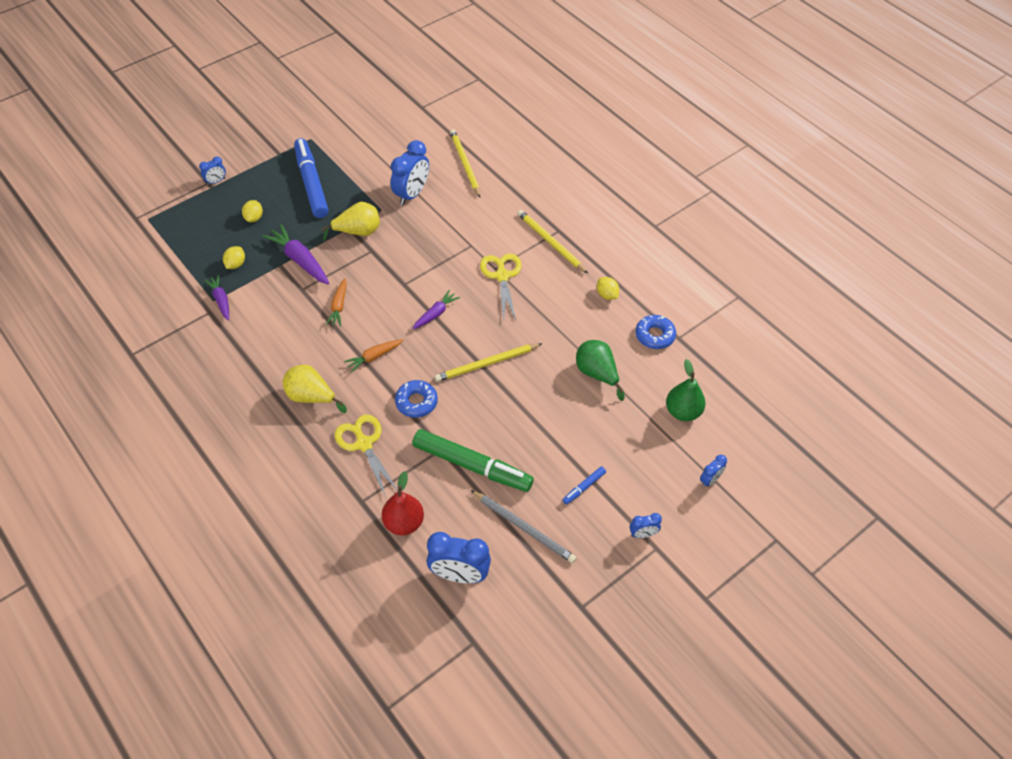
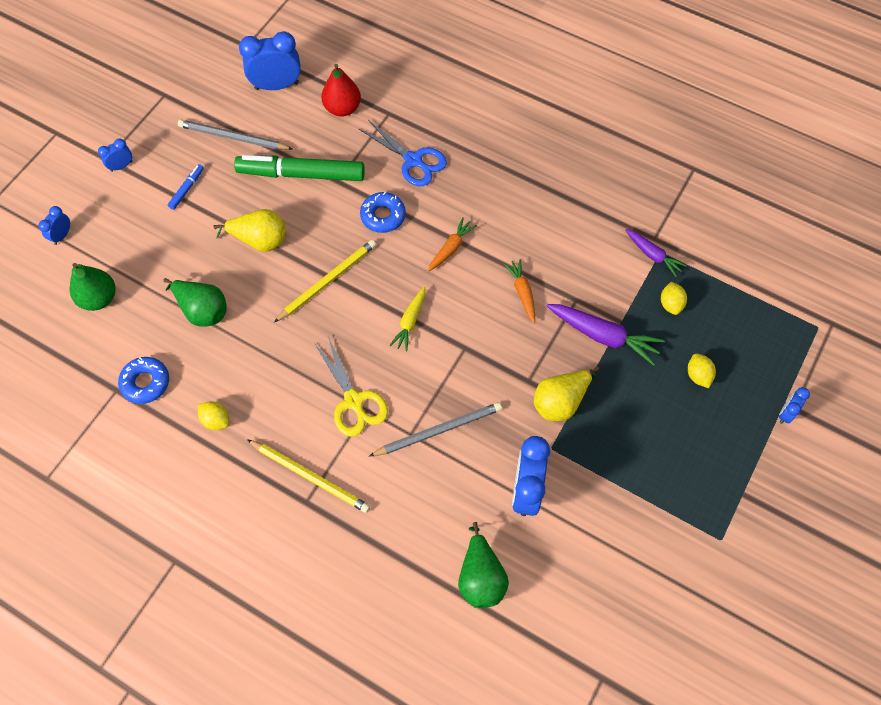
camera: 160 degrees right, 10 degrees up
(311, 183) = (666, 458): blue marker -> none
(311, 397) = (489, 186): yellow pear -> yellow pear (260, 240)
(364, 444) = (413, 160): yellow scissors -> blue scissors
(436, 313) = (410, 322): purple carrot -> yellow carrot
(451, 241) = (439, 430): none -> grey pencil
(465, 164) = (480, 577): yellow pencil -> green pear

